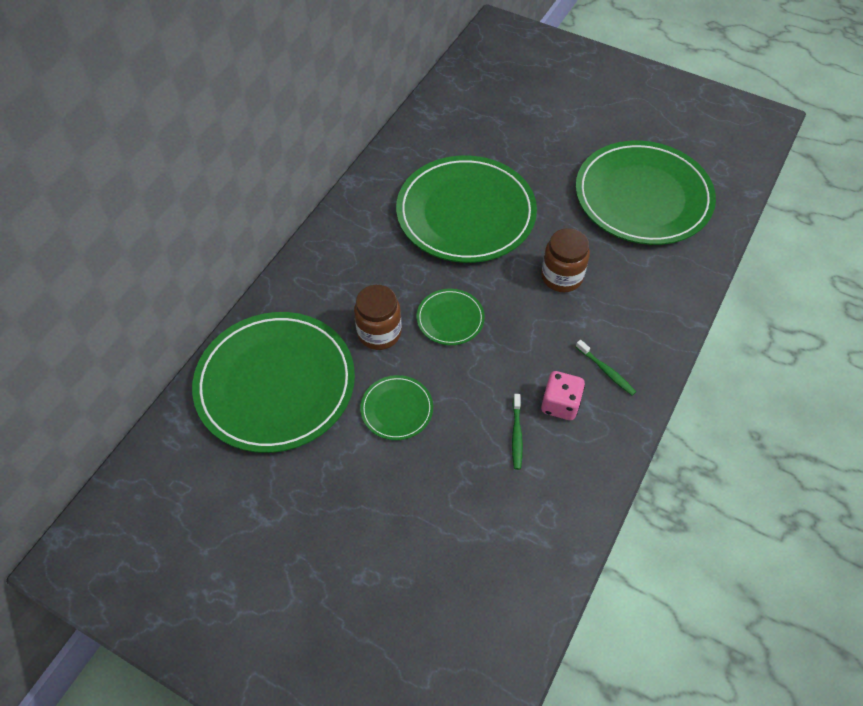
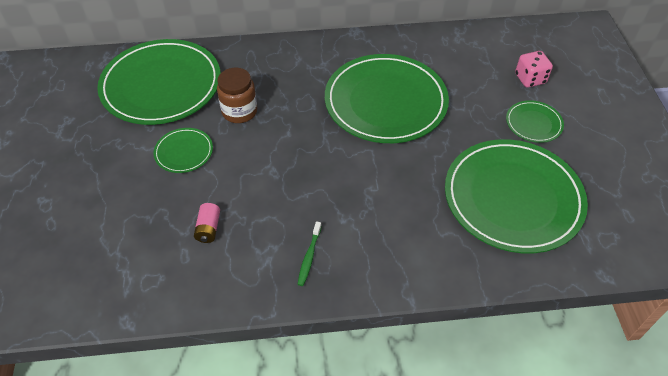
camera: 55 degrees right, 5 degrees down
(450, 319) = (282, 141): green plate -> green plate (533, 123)
(516, 435) = (208, 228): green toothbrush -> pink battery
(560, 404) = (255, 242): pink dice -> pink dice (530, 79)
(561, 277) = (377, 185): brown jar -> none

